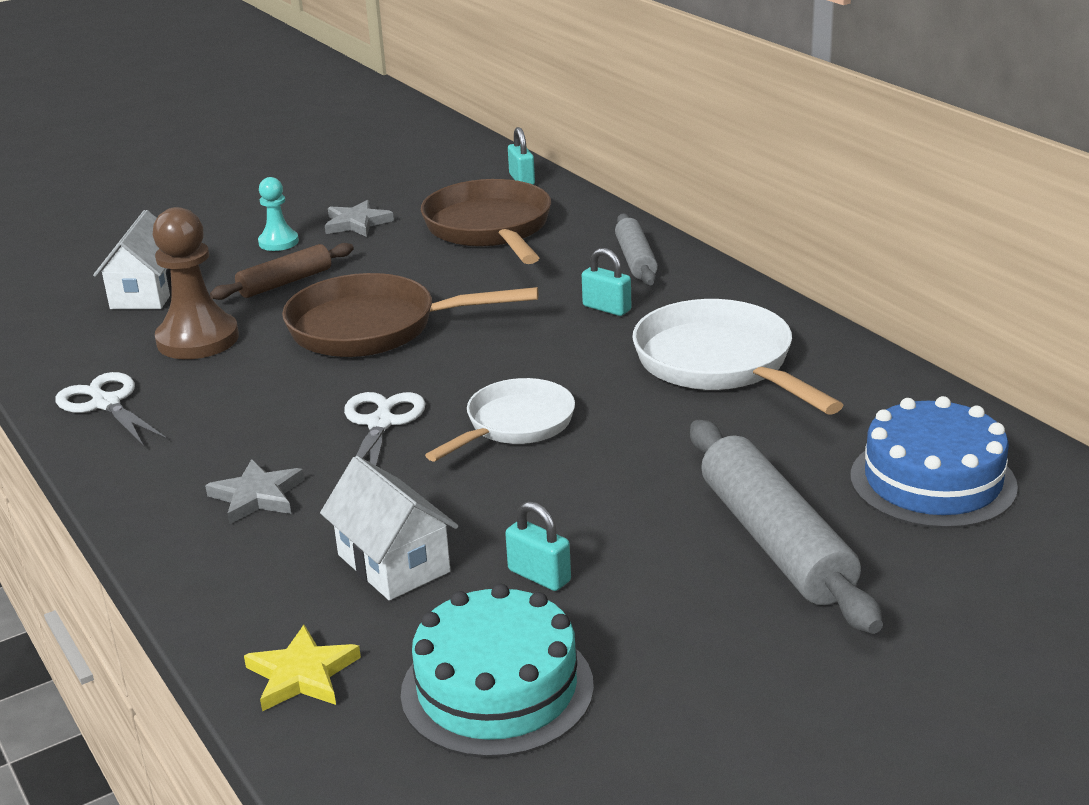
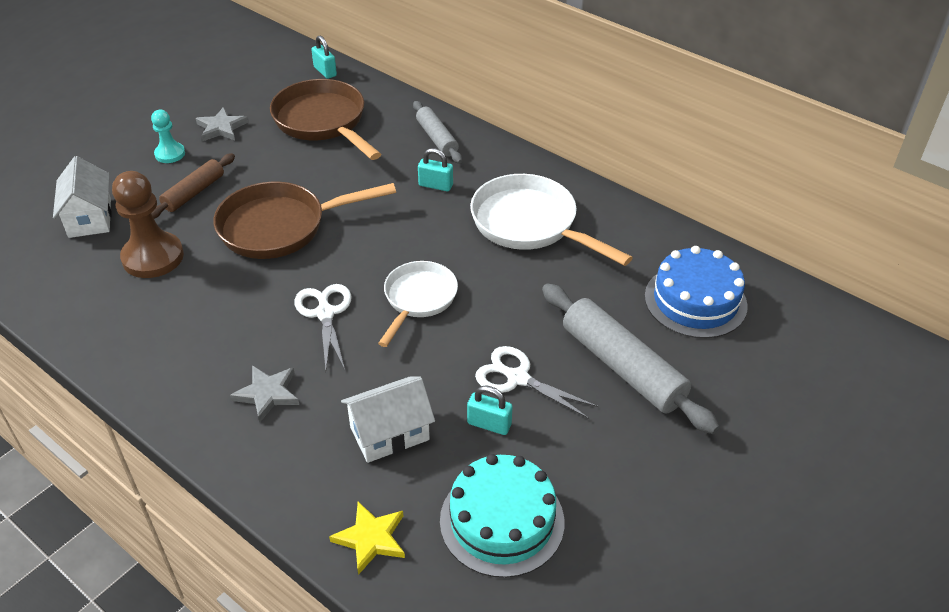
camera: 20 degrees left, 15 degrees up
(106, 404) = (112, 329): white scissors -> white scissors (518, 378)
(393, 563) = (389, 433): white house -> white house turned 60 degrees counterclockwise

